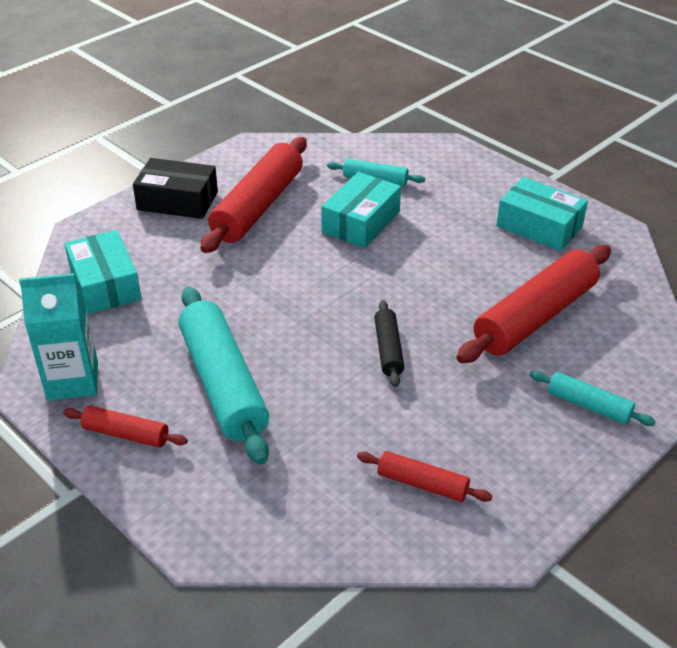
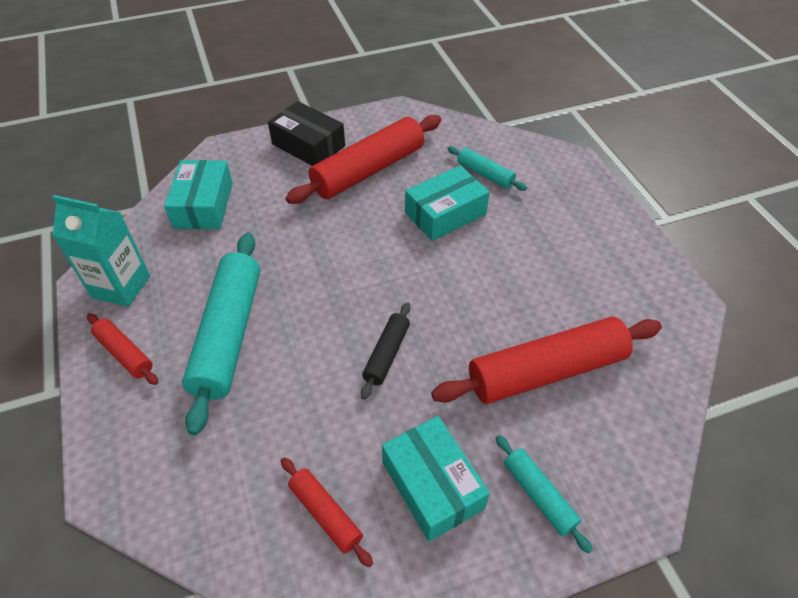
camera: 25 degrees right, 10 degrees up
(539, 226) = (610, 272): turquoise box -> turquoise box (432, 485)

